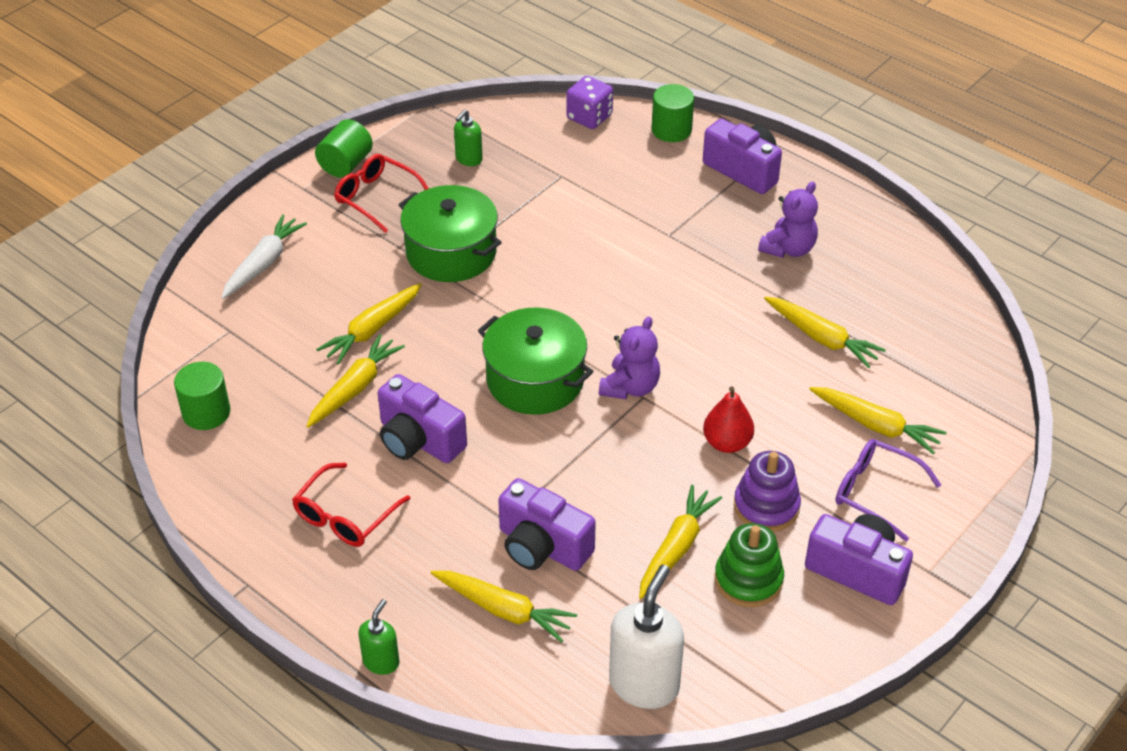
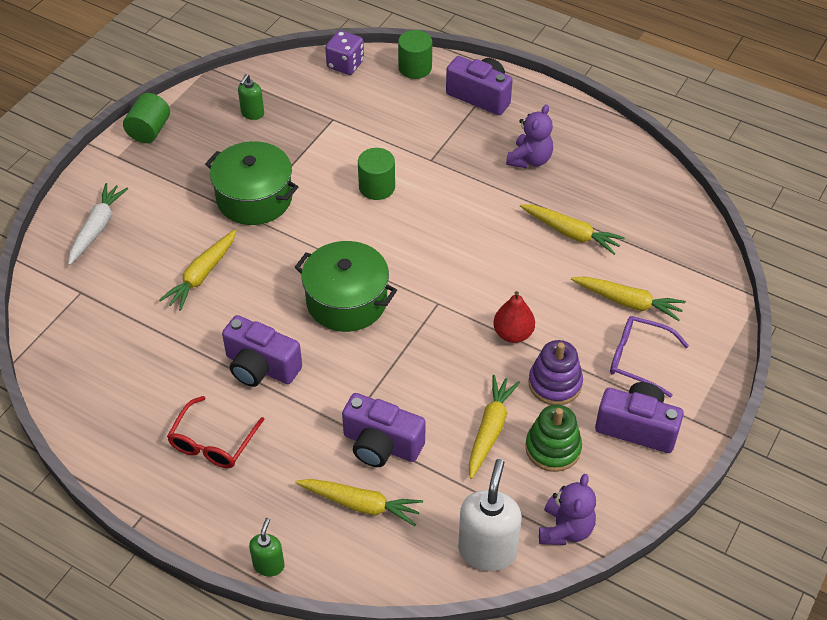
camera: 10 degrees left, 5 degrees up
(206, 412) = (76, 368): green cylinder -> green cylinder (377, 187)
(355, 388) = (198, 328): yellow carrot -> none
(376, 197) = (181, 157): red glasses -> none
(630, 387) = (425, 296): purple teddy bear -> purple teddy bear (565, 529)

